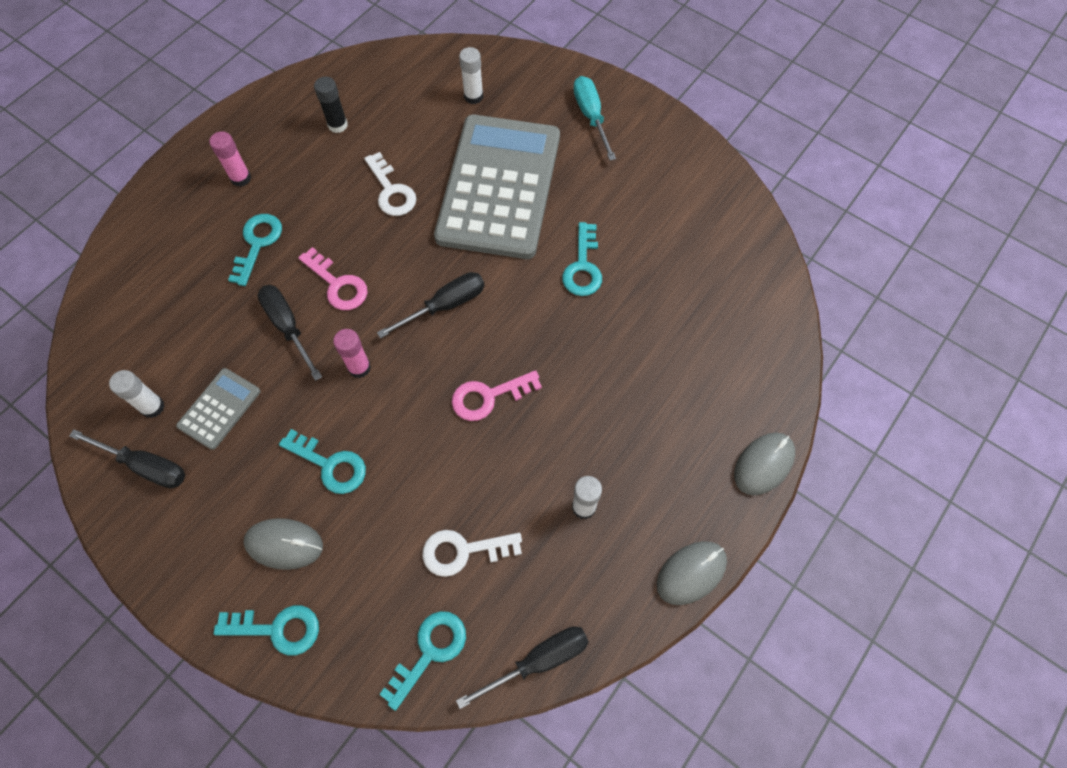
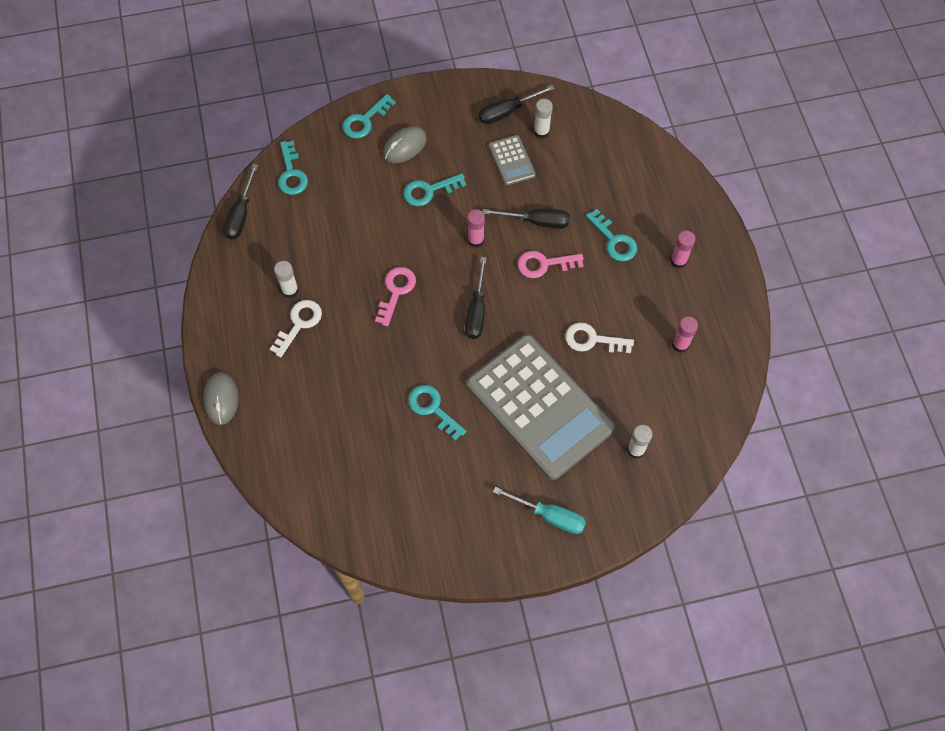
camera: 130 degrees right, 0 degrees up
(337, 125) = (680, 344): black glue stick -> pink glue stick
(464, 551) = (323, 220): white key -> white key (299, 324)
(691, 573) = (208, 313): grey mouse -> none

